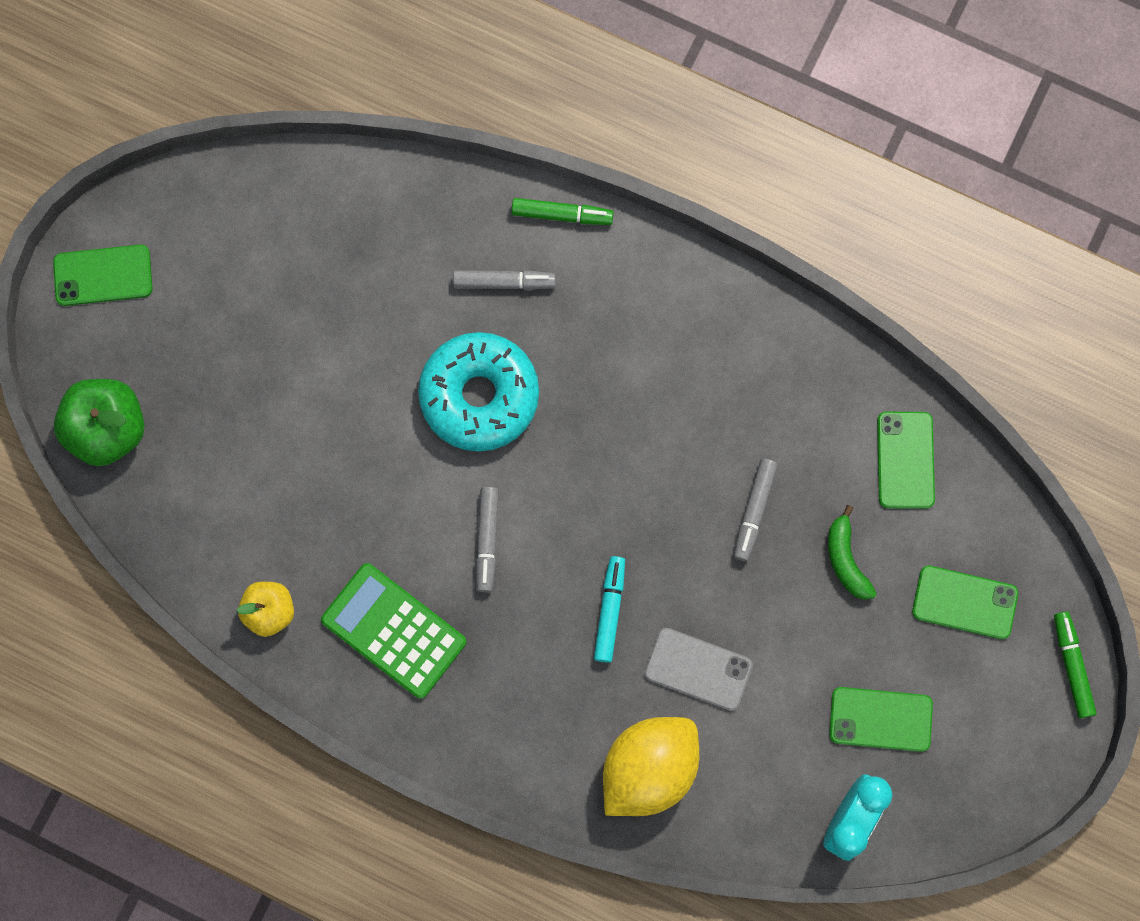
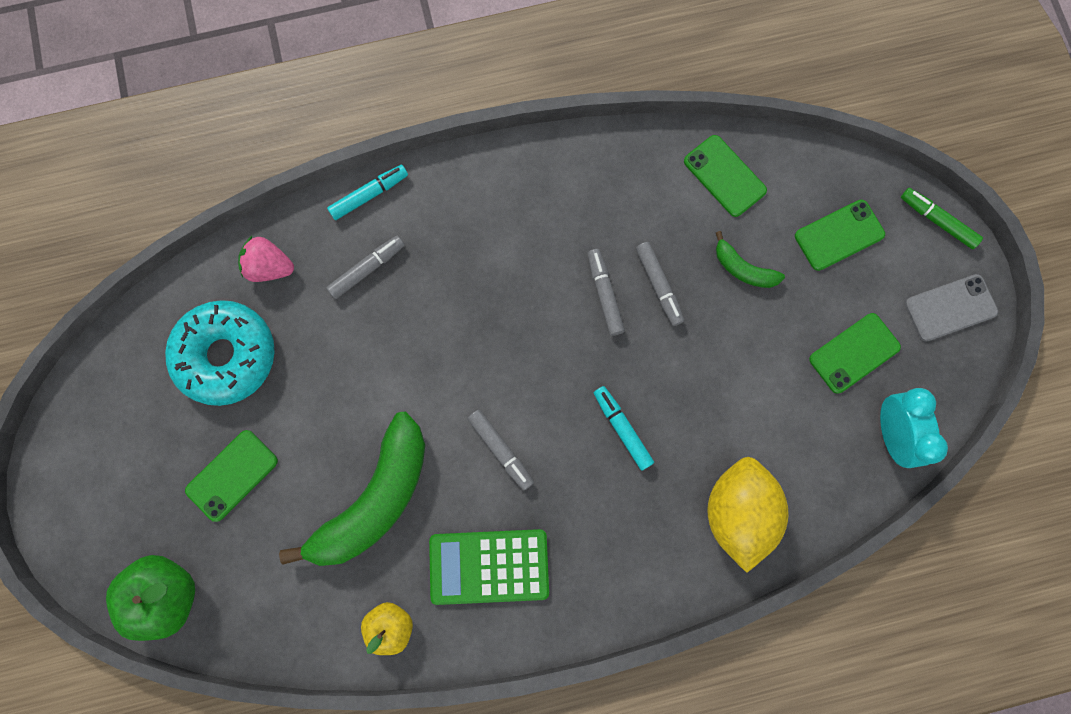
camera: 40 degrees left, 0 degrees up
(103, 275) = (74, 489): green phone -> green phone (232, 475)
(344, 493) = (375, 499): none -> green banana
(420, 211) = (269, 267): none -> pink strawberry
(479, 396) = (414, 357): turquoise donut -> turquoise donut (226, 356)
(561, 215) = (369, 195): green marker -> turquoise marker
(697, 479) = (604, 295): none -> grey marker
(698, 669) = (712, 418): grey phone -> grey phone (950, 308)

